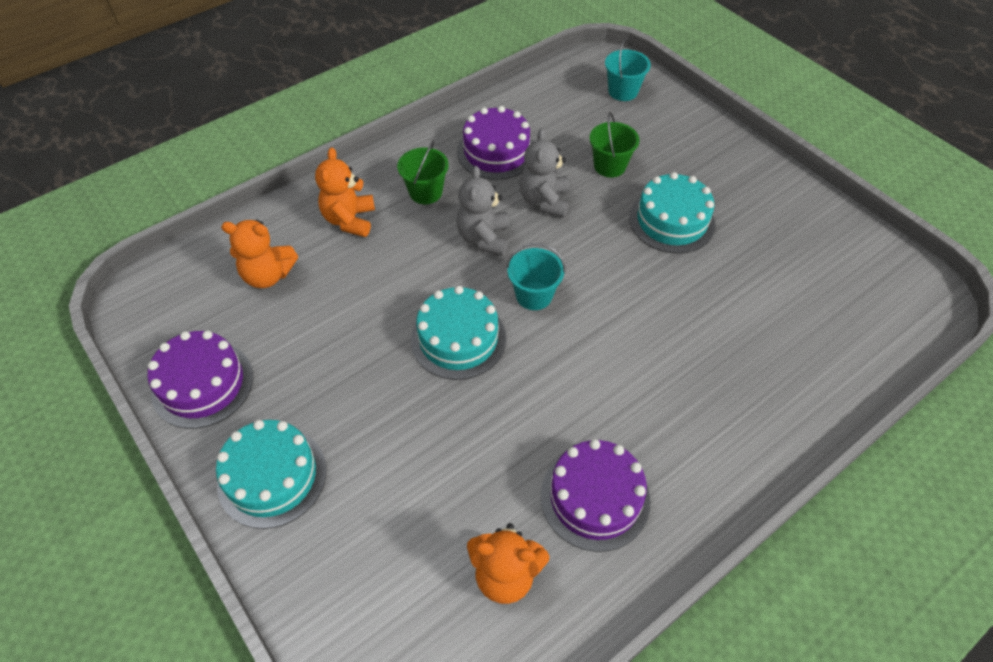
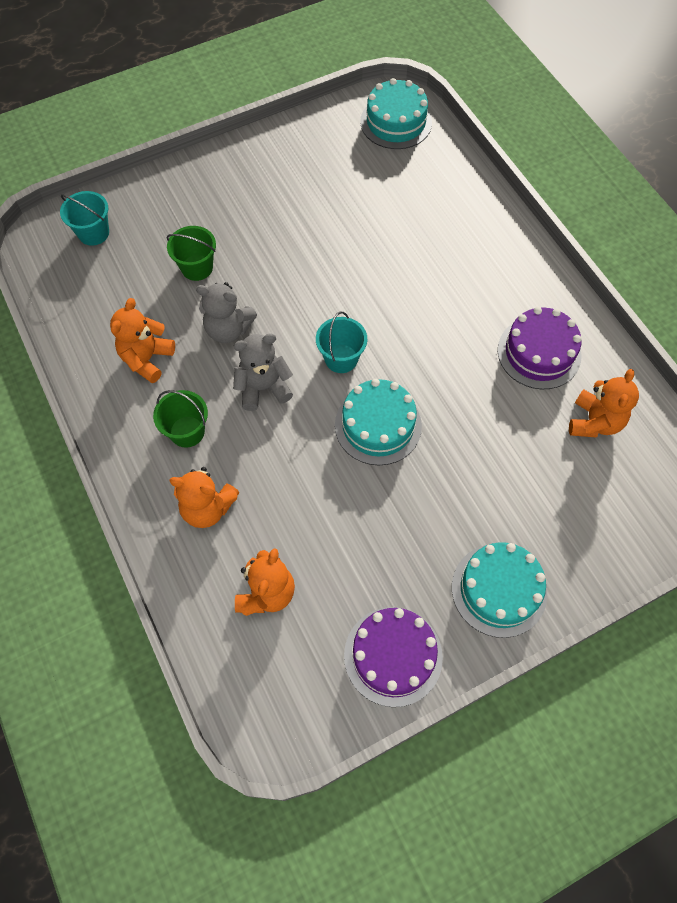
camera: 80 degrees left, 10 degrees up
(484, 238) = (263, 388): grey teddy bear -> grey teddy bear turned 150 degrees clockwise
(496, 152) = (147, 359): purple cake -> orange teddy bear
(671, 221) = (279, 237): turquoise cake -> turquoise cake (396, 122)

